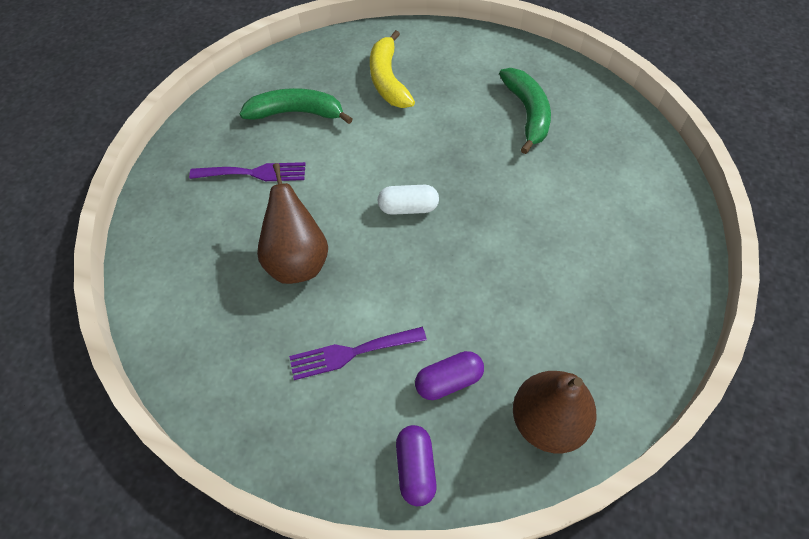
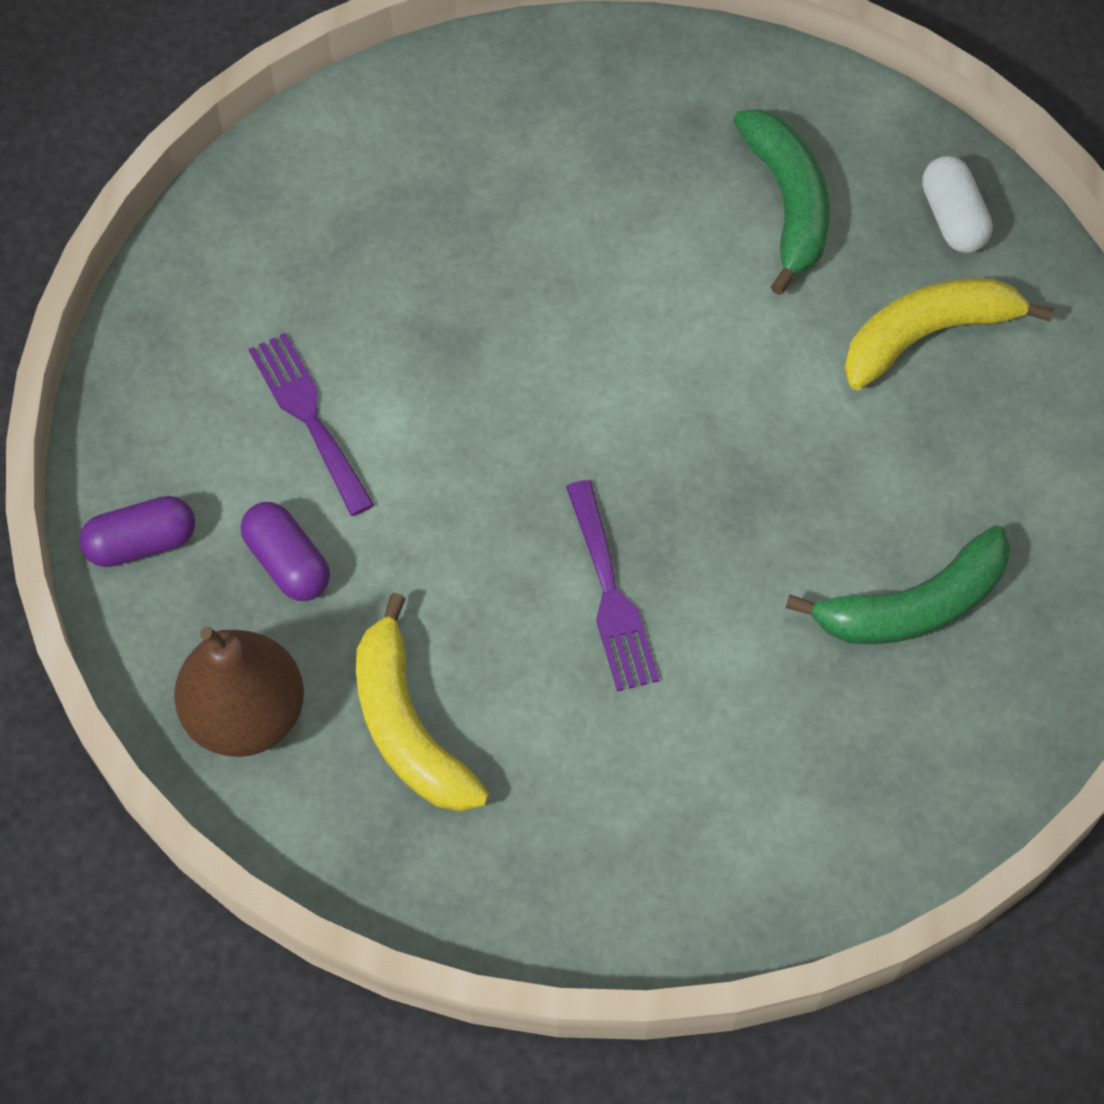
camera: 75 degrees right, 5 degrees up
(254, 173) = (625, 180): purple fork -> purple fork (610, 595)
(297, 261) = (459, 297): brown pear -> none
(408, 208) = (612, 437): white capsule -> white capsule (953, 218)
(565, 334) = (407, 726): none -> yellow banana

